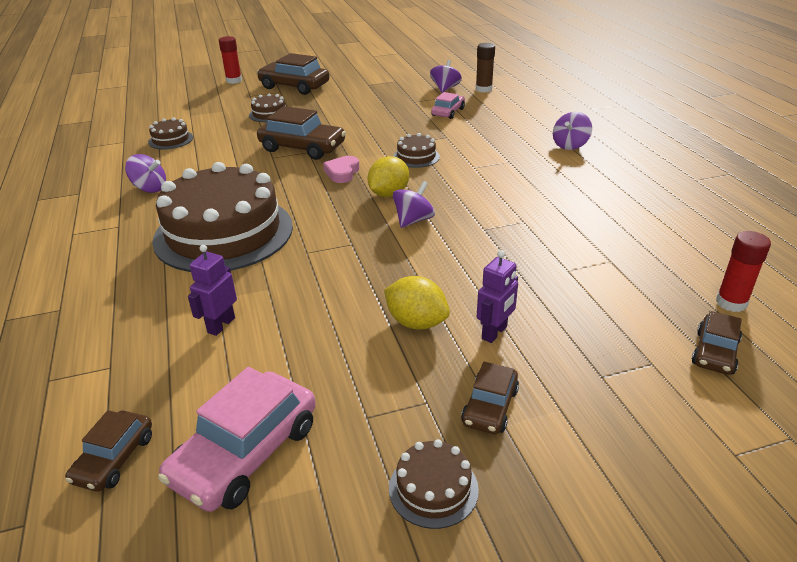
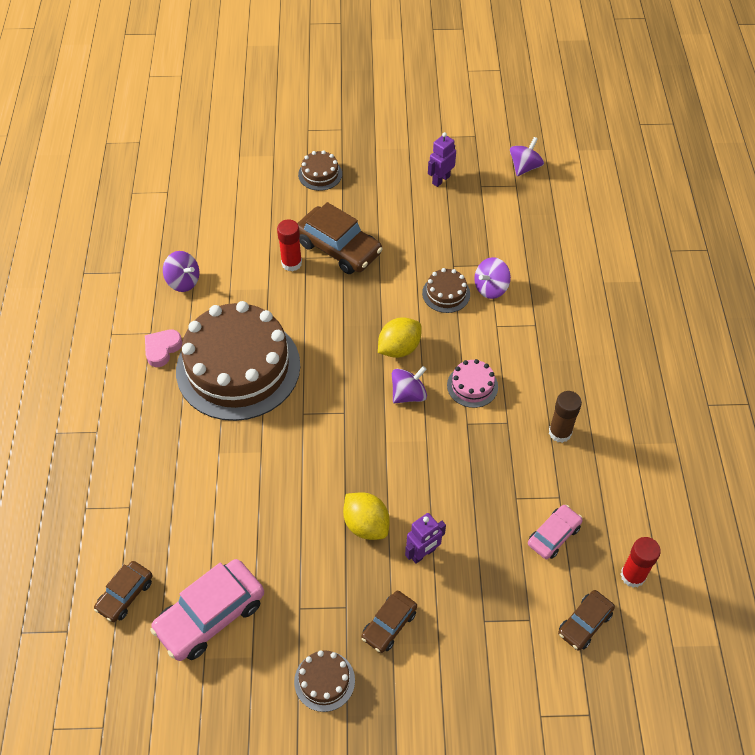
camera: 15 degrees right, 20 degrees up
(171, 140) = (213, 200): brown cake -> none
(221, 325) = (216, 485): purple robot -> purple robot (441, 180)
(234, 80) = (297, 92): red glue stick -> red glue stick (291, 263)
(294, 86) = (359, 121): brown car -> none
(342, 173) = (366, 302): pink heart -> pink heart (162, 349)
(448, 112) = (509, 217): pink car -> pink car (553, 535)
(474, 204) = (472, 386): none -> pink cake
(483, 89) = (567, 179): brown glue stick -> brown glue stick (560, 432)
(570, 145) = (611, 313): purple spinning top -> purple spinning top (490, 288)

